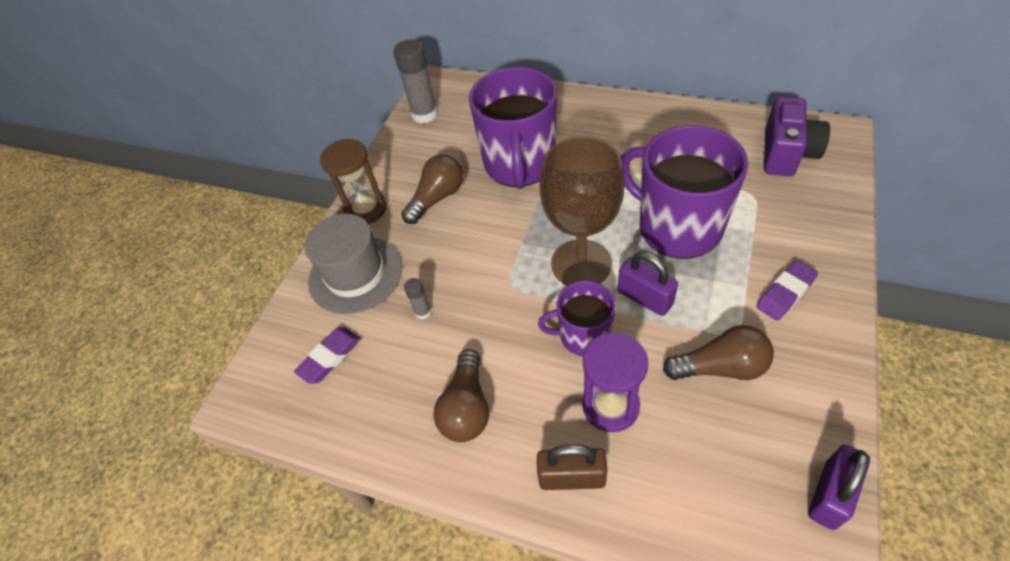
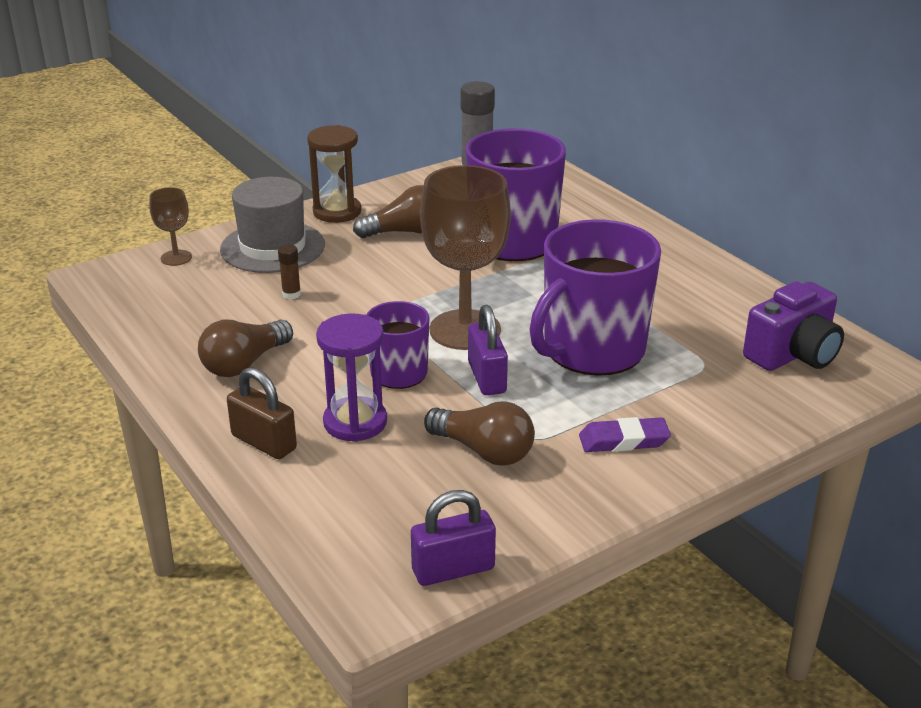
camera: 30 degrees right, 20 degrees down
(289, 335) = (176, 258): none -> brown goblet
(330, 357) = (187, 285): purple eraser -> none
(423, 312) = (291, 294): grey glue stick -> brown glue stick
(677, 227) = (592, 350): purple mug -> purple mug turned 120 degrees counterclockwise

